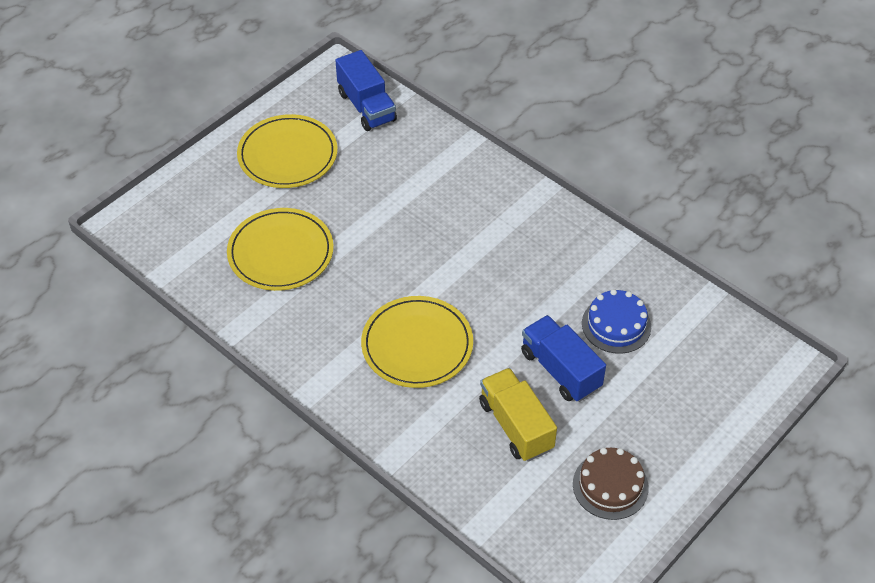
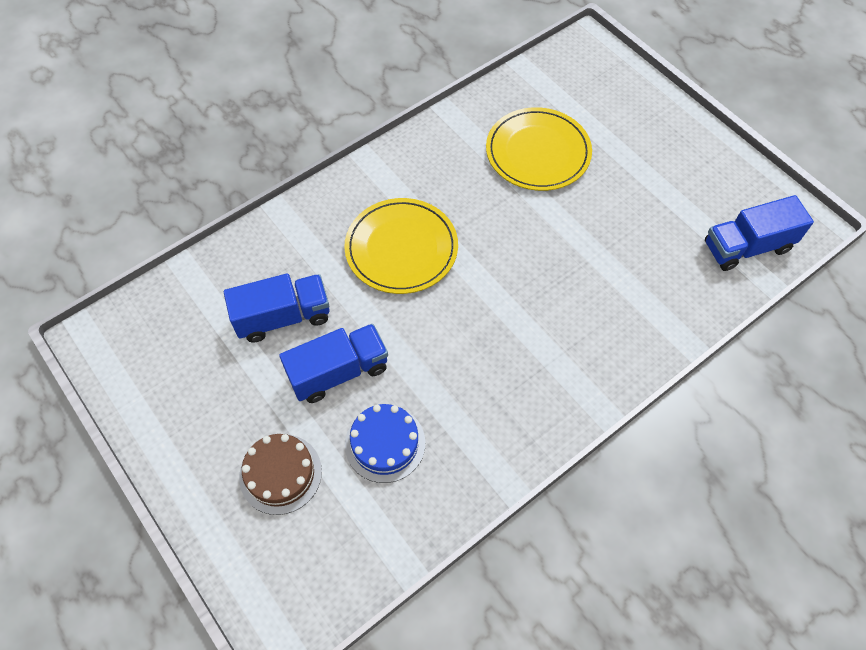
camera: 100 degrees right, 10 degrees up
(287, 155) = (672, 169): yellow plate -> none
(516, 426) = (283, 317): yellow truck -> blue truck
(610, 486) = (188, 388): brown cake -> brown cake (280, 473)

